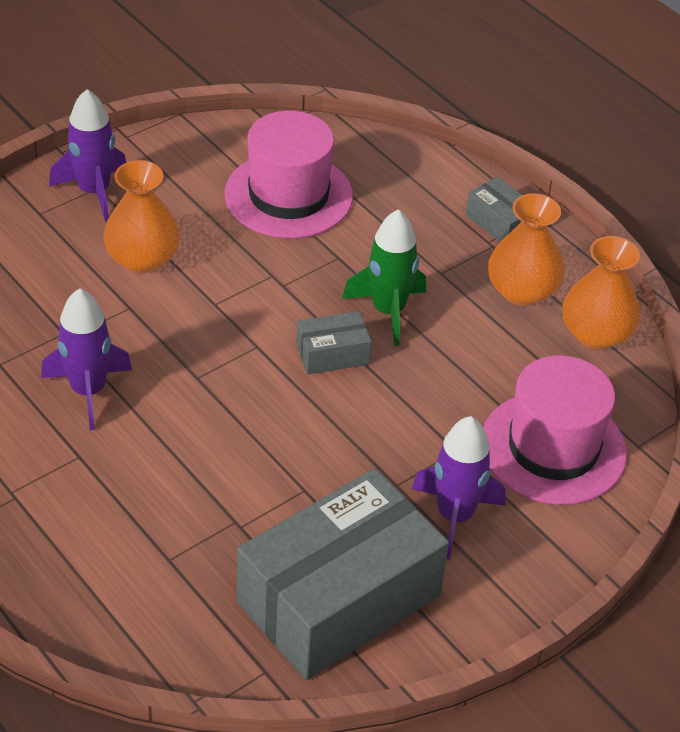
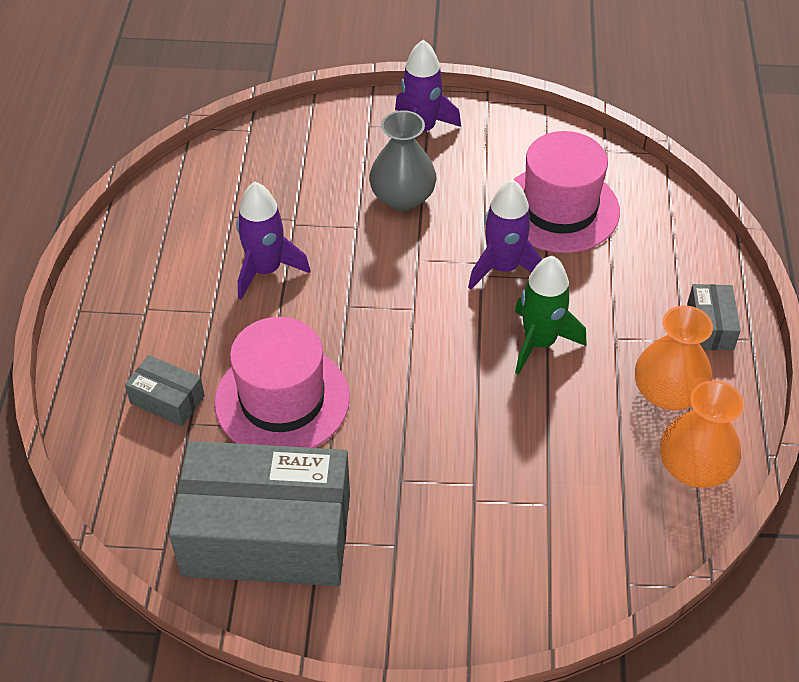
camera: 45 degrees right, 5 degrees up
(142, 258) = (402, 197): orange vase -> grey vase
(332, 354) = (461, 349): grey box -> grey box (167, 400)
(455, 516) = (416, 534): purple rocket -> purple rocket (503, 268)
(553, 448) = (553, 535): pink hat -> pink hat (282, 400)

